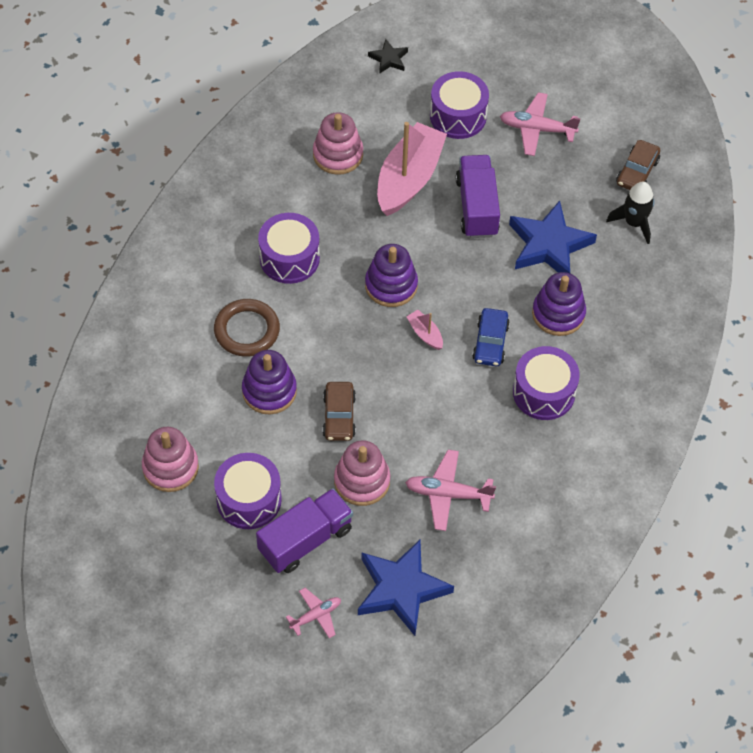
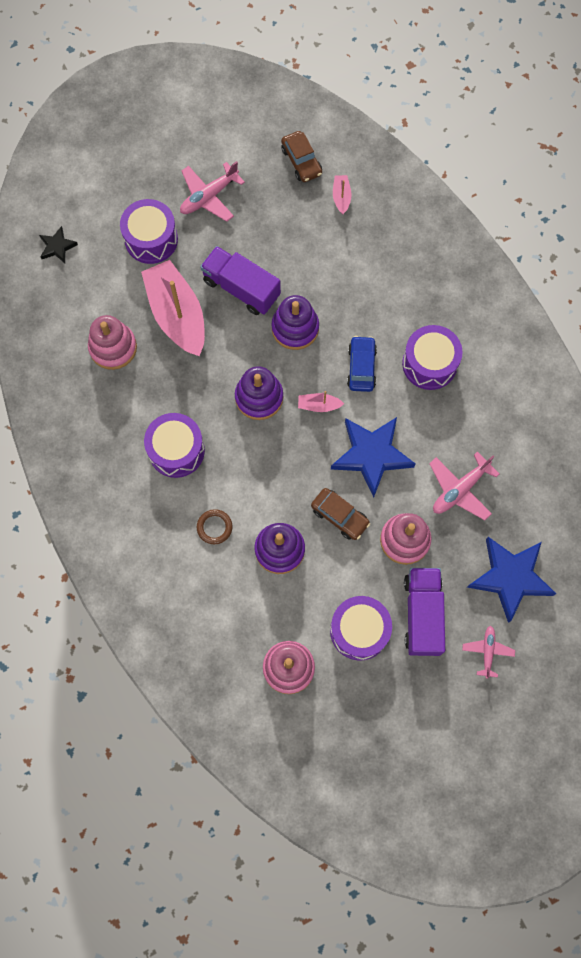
camera: 50 degrees left, 15 degrees up
(247, 330) = (214, 527): brown ring -> brown ring, size x0.58
(490, 342) = (361, 367): blue car -> blue car turned 135 degrees counterclockwise
(549, 245) = (313, 266): blue star -> blue star (371, 455)
(558, 314) = (374, 304): purple stacking toy -> purple stacking toy (295, 328)
(634, 223) = (341, 197): black rocket -> pink boat

